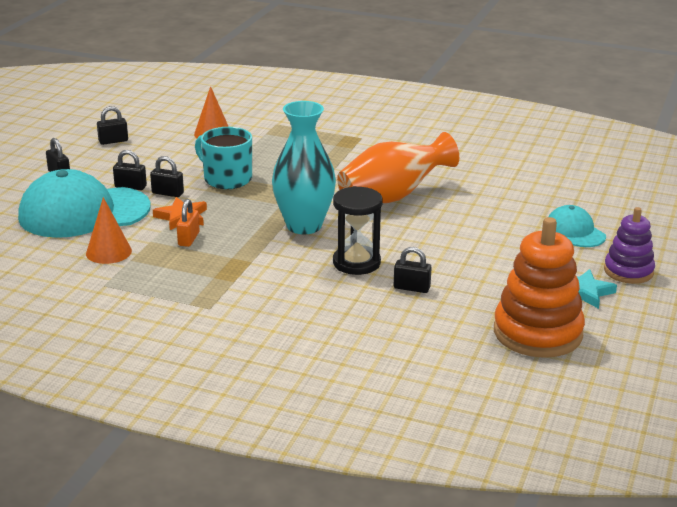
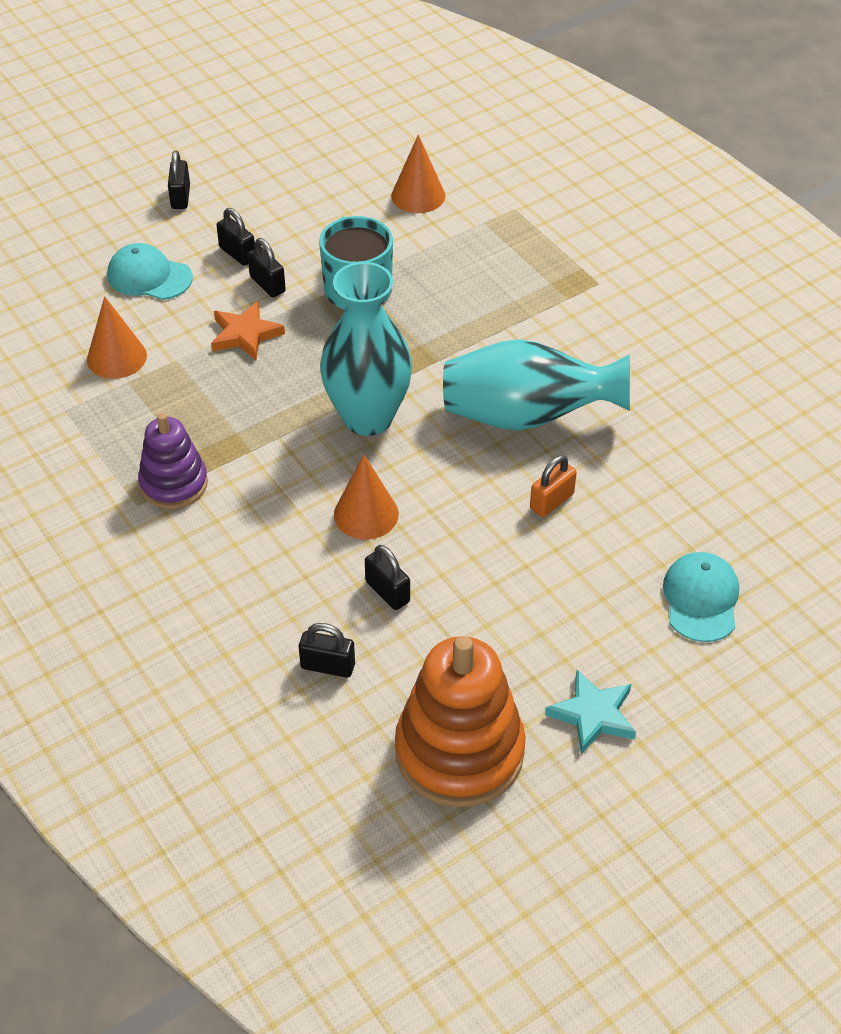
camera: 35 degrees right, 20 degrees up
(83, 212) = (149, 276): turquoise cap -> turquoise cap, size x0.51
(113, 141) = (291, 160): black padlock -> black padlock (328, 666)
(188, 239) = (218, 377): orange padlock -> orange padlock (551, 501)
(356, 263) = (366, 514): black hourglass -> orange cone
(393, 197) = (527, 416): orange vase -> turquoise vase
(628, 271) = (695, 710): purple stacking toy -> purple stacking toy (174, 484)

